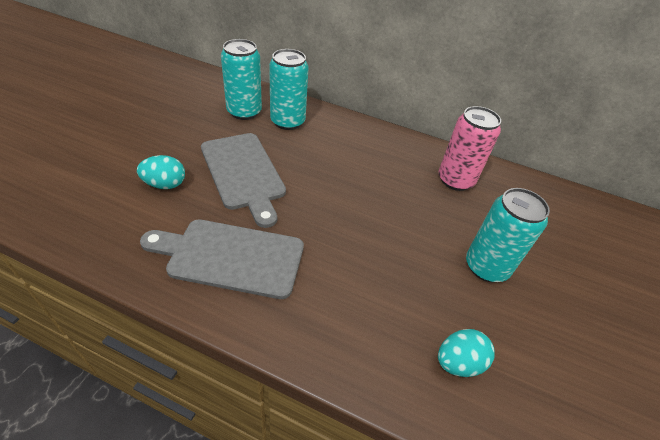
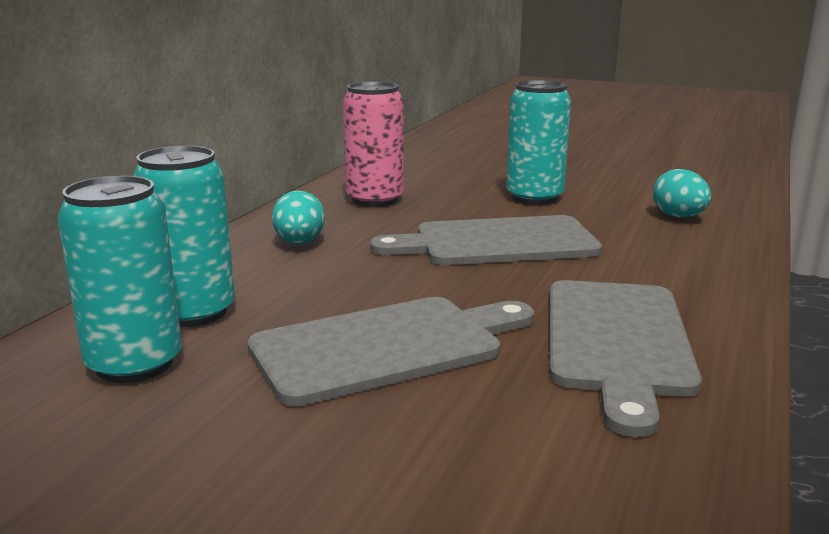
camera: 85 degrees left, 25 degrees down
(165, 184) = (446, 437): turquoise egg -> turquoise egg (299, 243)
(380, 229) = (496, 242): none -> grey cutting board

